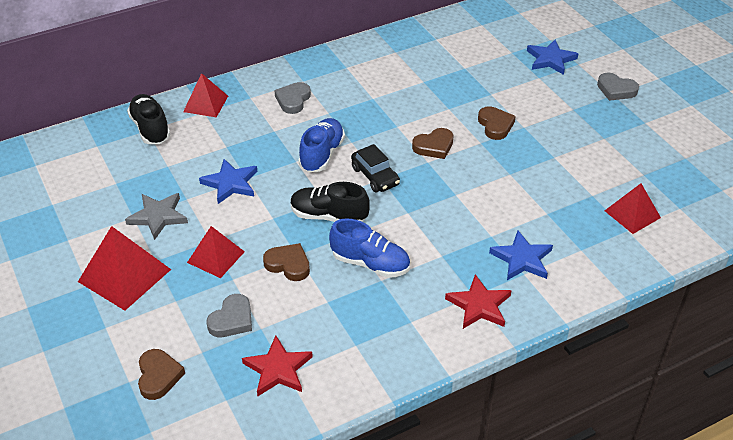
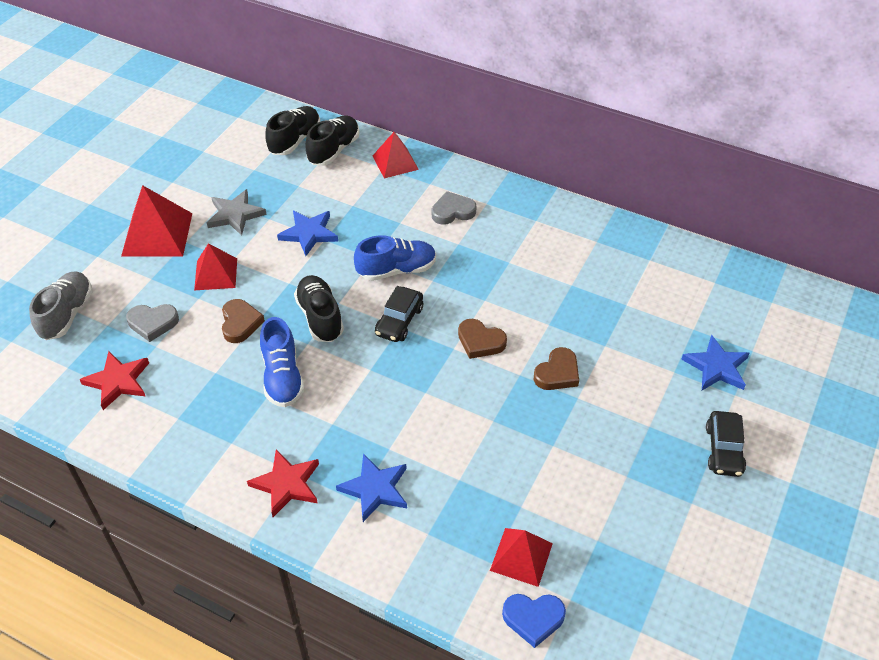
camera: 55 degrees right, 5 degrees up
(110, 145) = (295, 140): none -> black shoe
(158, 376) = (67, 314): brown heart -> grey shoe
(616, 90) = (723, 450): grey heart -> black car
(683, 231) = (533, 619): none -> blue heart

